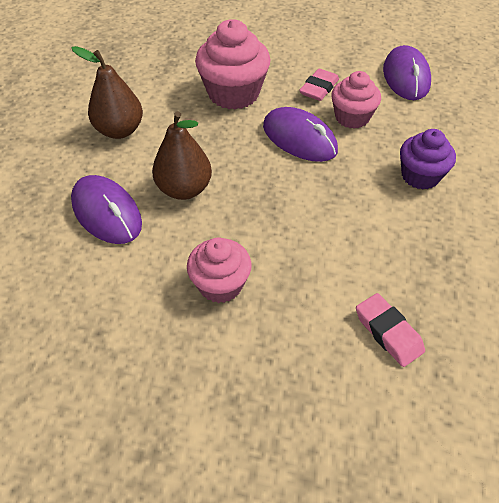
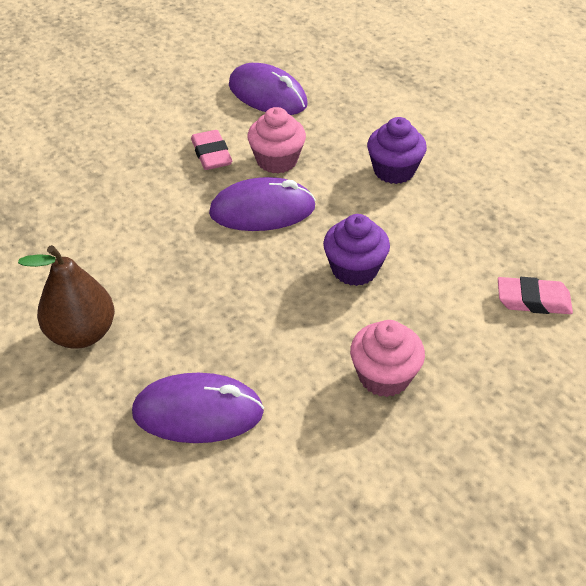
camera: 50 degrees left, 5 degrees down
(184, 189) = (234, 332): brown pear -> none
(233, 93) = (140, 214): pink cupcake -> none
(300, 212) = (354, 269): none -> purple cupcake

